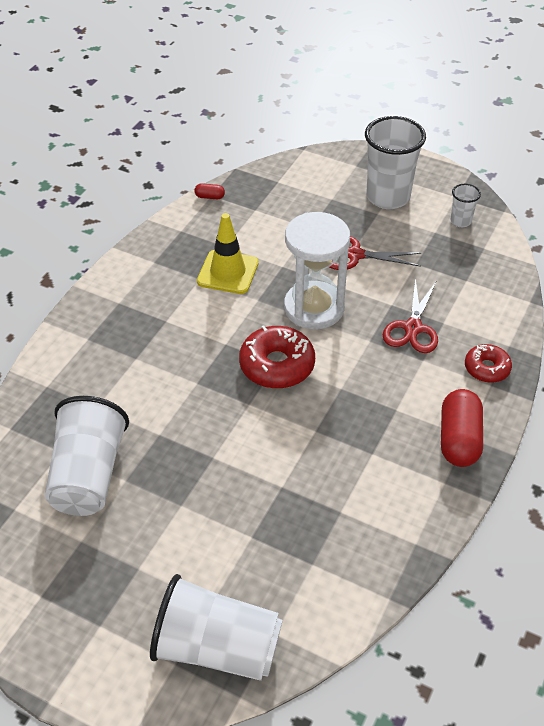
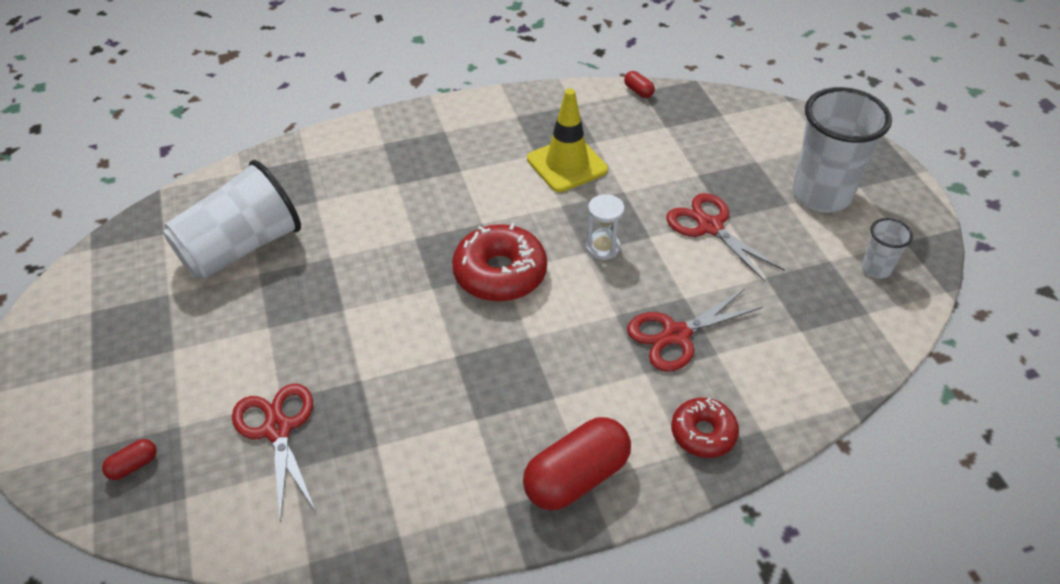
camera: 45 degrees right, 0 degrees up
(217, 648) = (133, 465): white cup -> red capsule
(273, 552) = (277, 429): none -> red scissors
(314, 308) = (602, 247): white hourglass -> white hourglass, size x0.45

